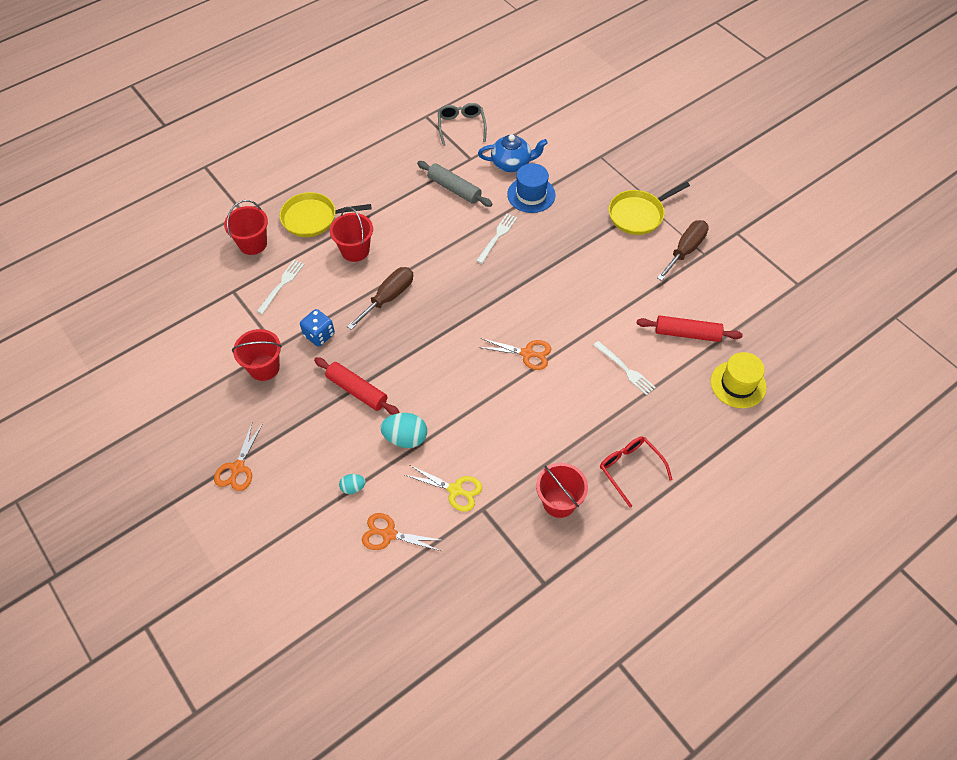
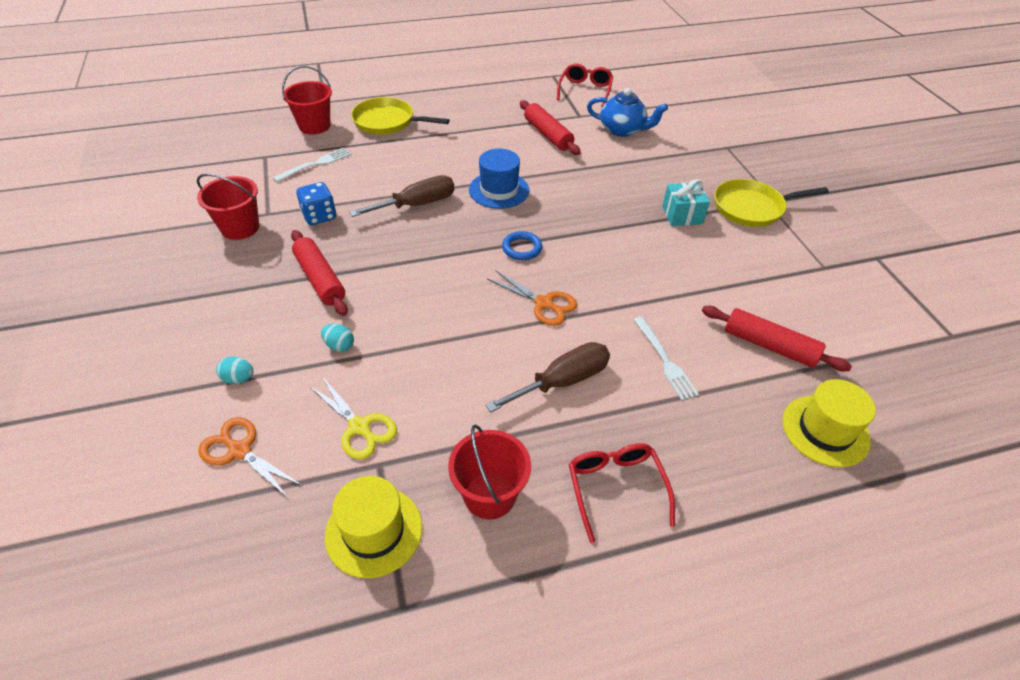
camera: 20 degrees right, 10 degrees down
(237, 468) = (131, 313): orange scissors -> none
(355, 250) = (410, 157): red bucket -> none
(405, 438) = (339, 346): turquoise egg -> turquoise egg, size x0.55
(454, 189) = (548, 135): grey rolling pin -> red rolling pin
(461, 126) = (585, 90): grey glasses -> red glasses
(489, 311) = (522, 248): none -> blue ring
(497, 237) = (571, 185): white fork -> none
(503, 549) = (374, 531): none -> yellow hat
(531, 195) = (630, 159): blue hat -> blue hat (499, 190)
(591, 239) = (682, 215): none -> turquoise gift
(685, 250) = (800, 257): brown screwdriver -> brown screwdriver (562, 381)

